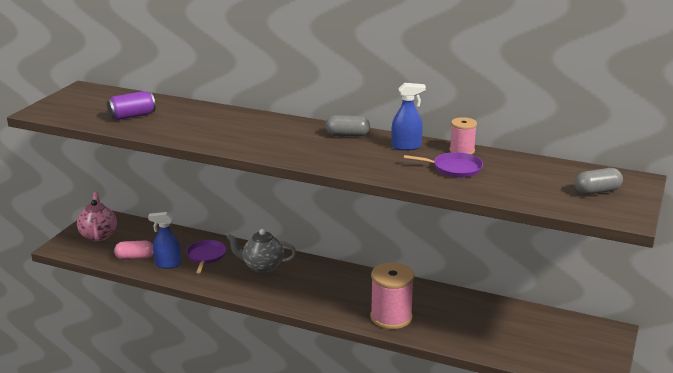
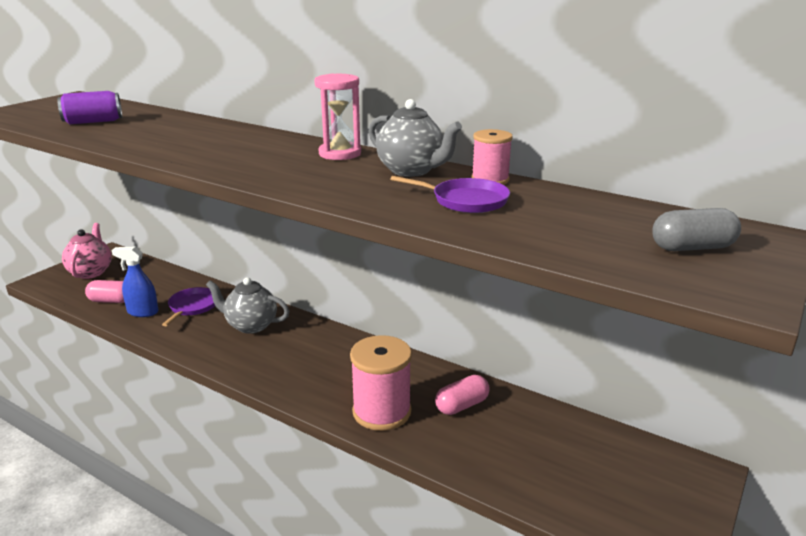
camera: 10 degrees right, 0 degrees up
(347, 135) = (340, 154): grey capsule -> pink hourglass
(406, 147) = (411, 171): blue spray bottle -> grey teapot
(445, 307) = (462, 405): none -> pink capsule

